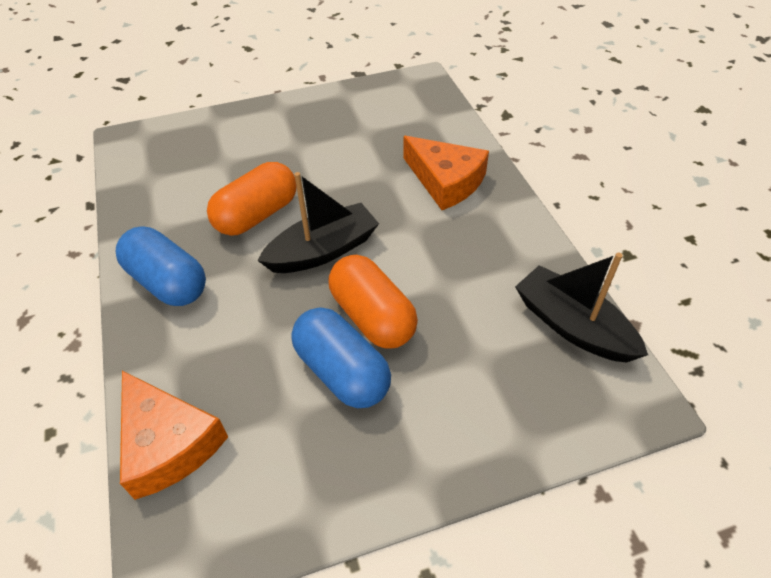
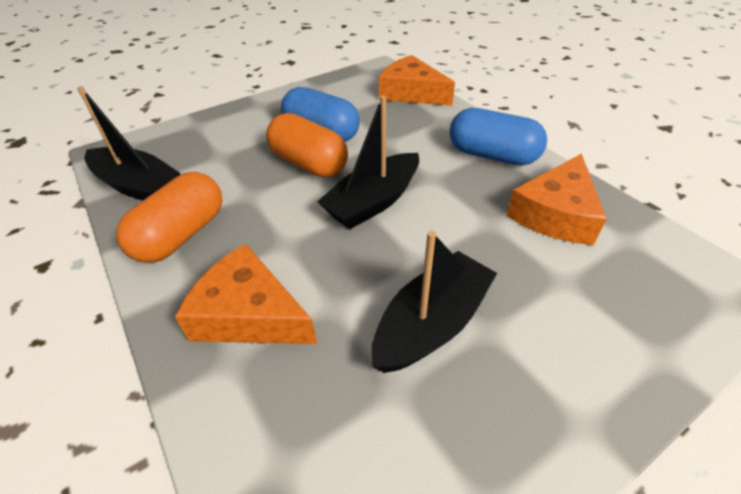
camera: 165 degrees right, 5 degrees down
(177, 207) = (555, 213): none -> orange cheese
(257, 215) = (463, 222): orange capsule -> orange capsule (181, 235)
(328, 155) = (432, 324): none -> black boat

